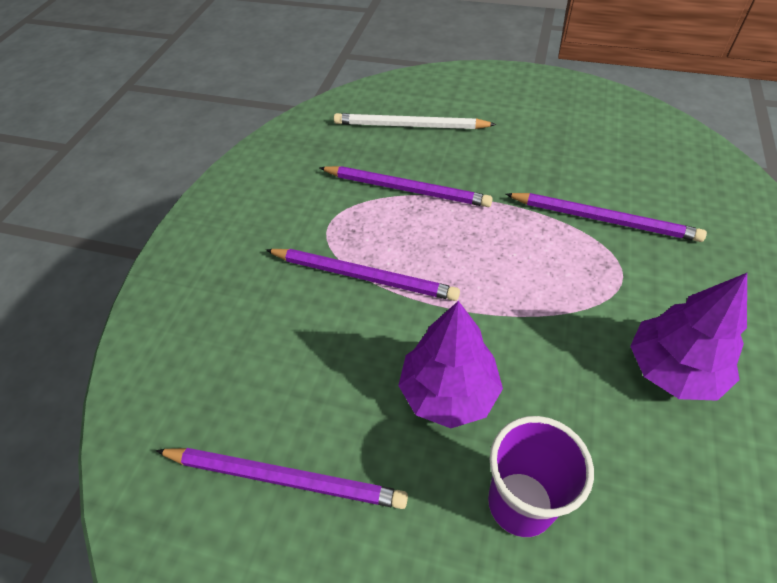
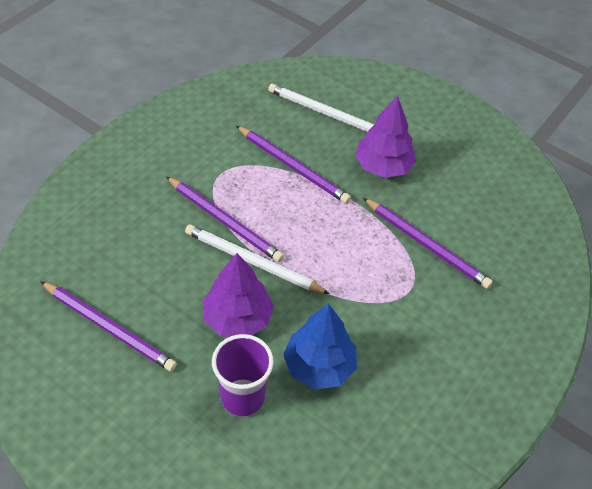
camera: 15 degrees right, 0 degrees up
(424, 312) = (252, 262): none -> white pencil
(587, 413) = (319, 366): none -> blue tree
(673, 369) = (397, 363): purple tree -> purple tree (383, 166)

